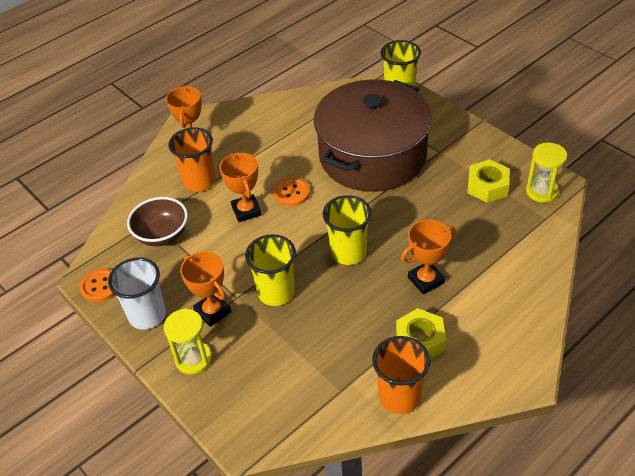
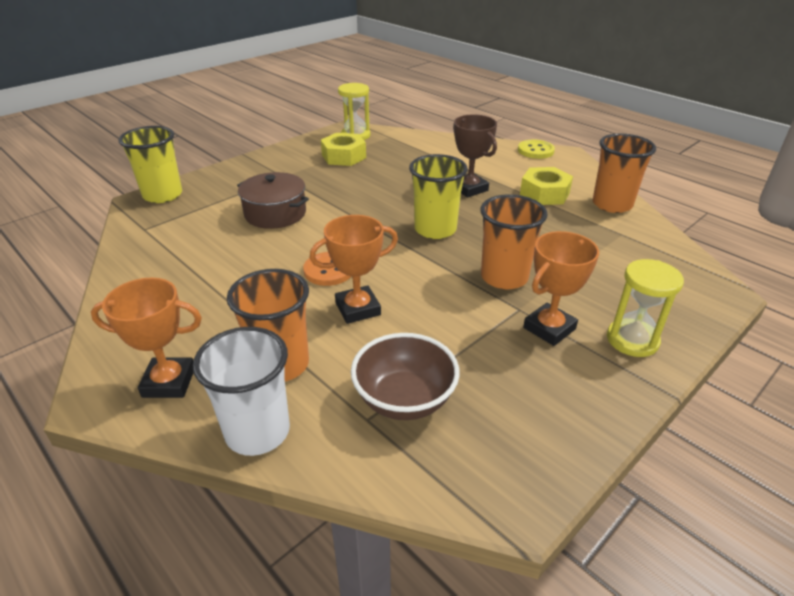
camera: 95 degrees left, 10 degrees down
(100, 286) = (533, 473): orange button -> none
(147, 315) = (576, 397): white cup -> white cup (257, 431)
(276, 292) = (504, 277): yellow cup -> orange cup
(372, 156) = (275, 213): brown pot -> brown pot, size x0.46
(426, 280) = (469, 189): orange trophy -> brown trophy
(531, 349) = (535, 151): none -> yellow button

